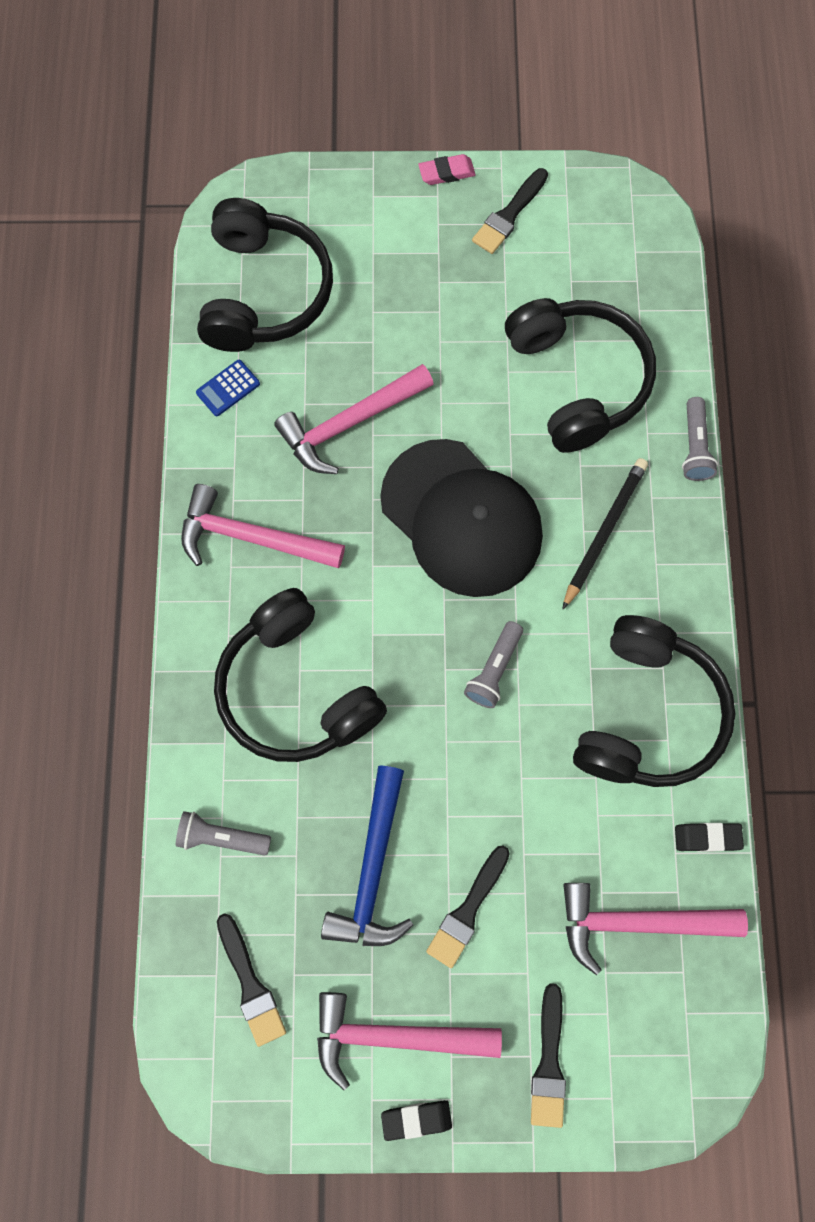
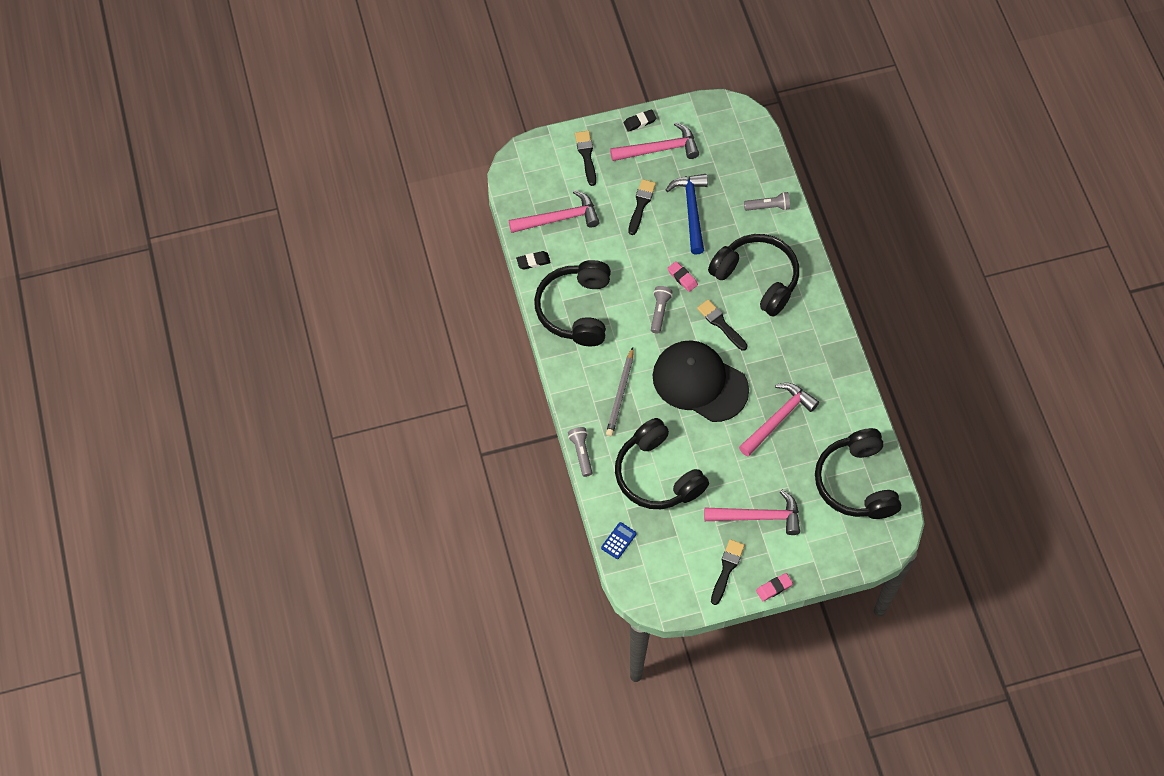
camera: 165 degrees right, 10 degrees down
(228, 388) = (853, 421): blue calculator -> blue calculator (618, 541)
(250, 984) = (731, 153): black brush -> black brush (721, 324)
(252, 537) = (808, 345): pink hammer -> pink hammer (758, 516)
(433, 727) = (682, 278): none -> pink eraser
(604, 532) = (620, 394): black pencil -> grey pencil

